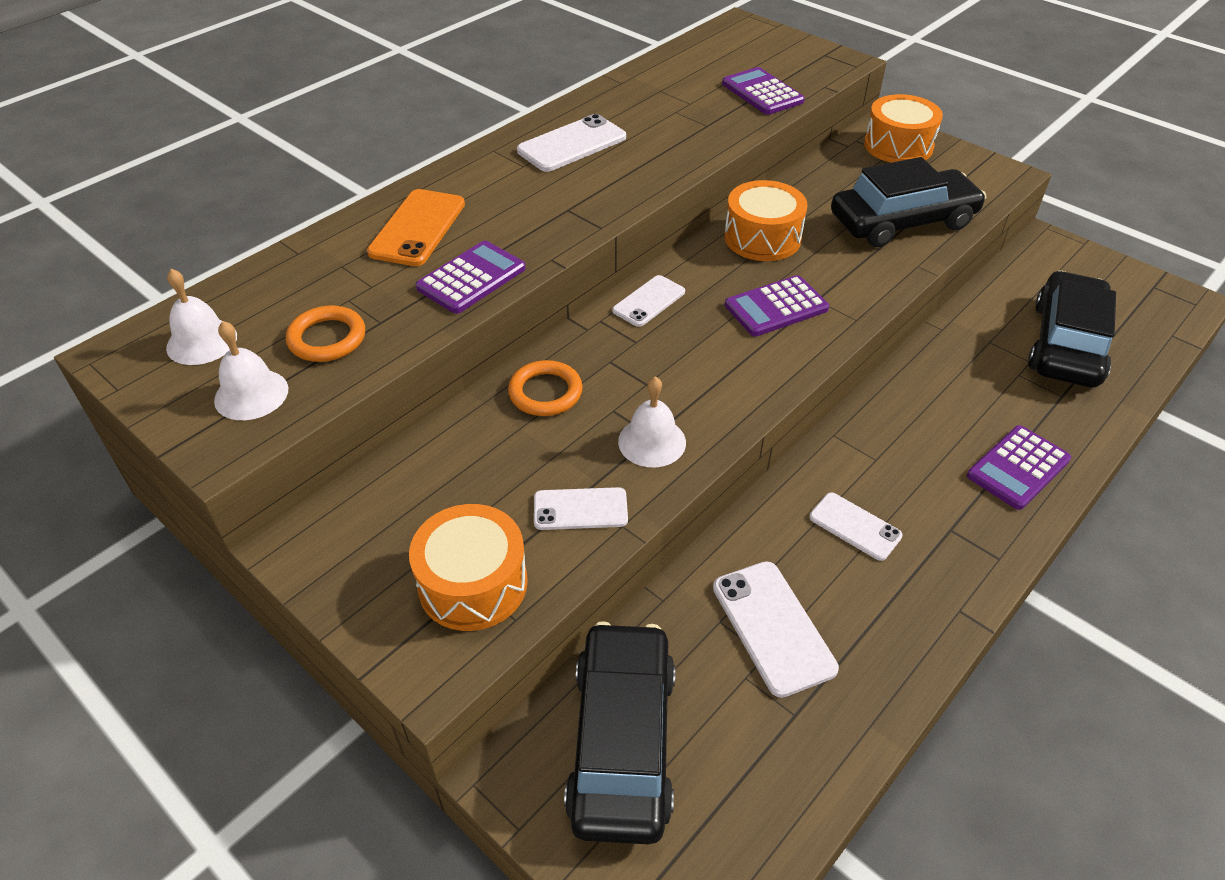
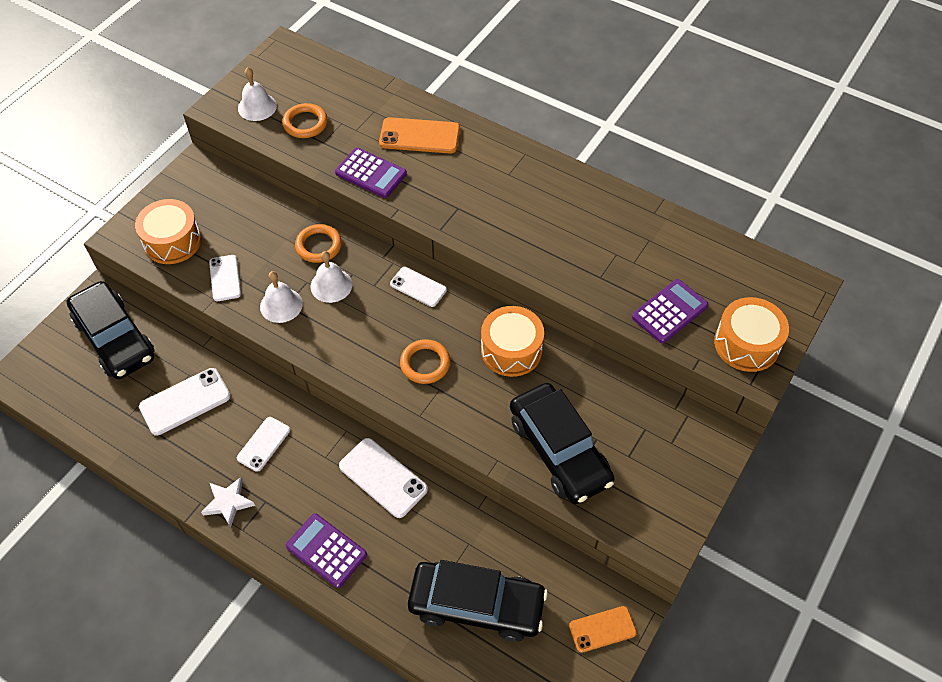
camera: 80 degrees right, 10 degrees up
(201, 341) = (297, 75): white bell -> white bell (331, 285)
(572, 144) = (546, 196): white phone -> white phone (383, 477)
(622, 741) = (115, 338): black car -> black car turned 60 degrees clockwise
(776, 307) = (425, 363): purple calculator -> orange ring
(898, 146) = (688, 450): orange drum -> orange drum (746, 344)
(956, 573) = (228, 502): none -> white star
(1073, 261) = (602, 629): none -> orange phone

